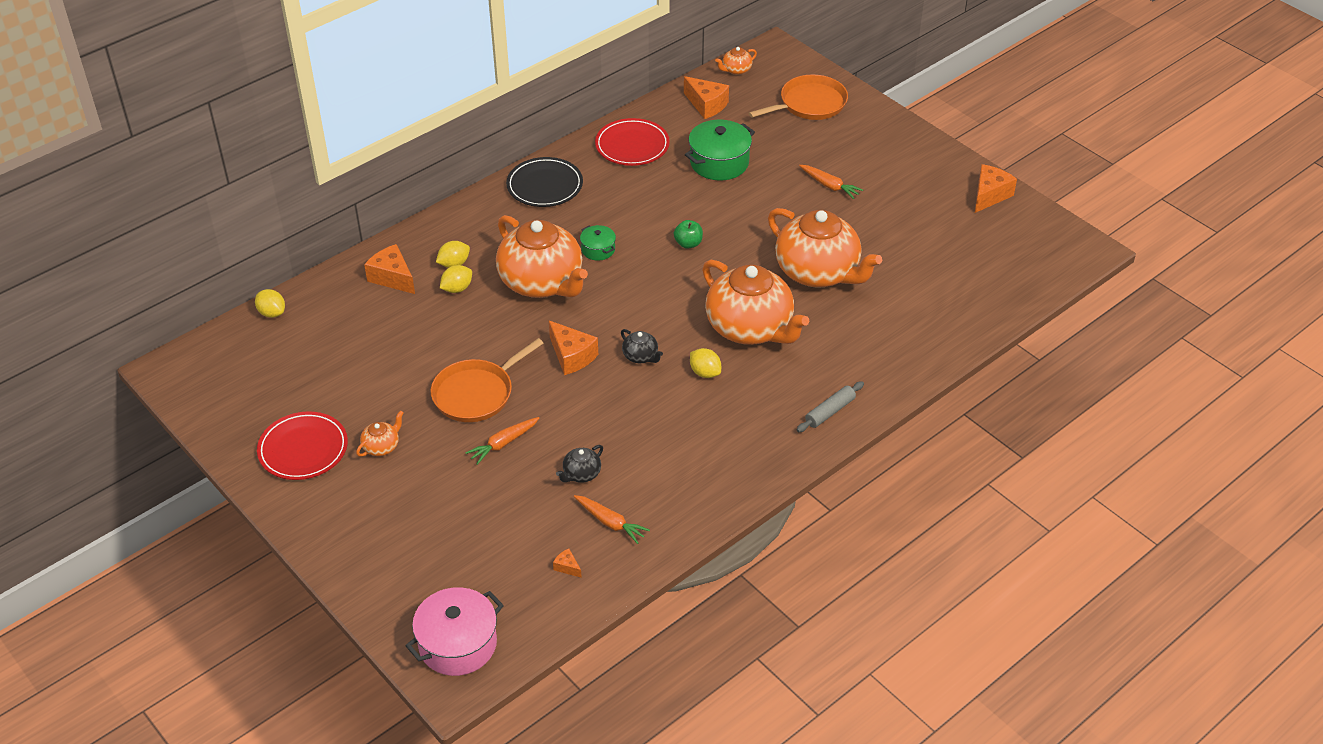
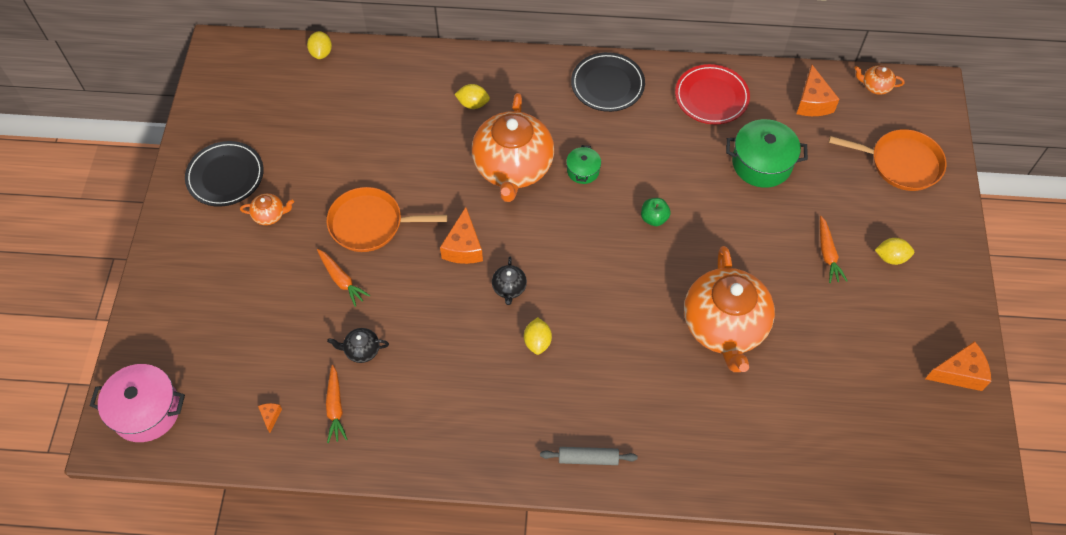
camera: 45 degrees right, 15 degrees up
(303, 449) = (225, 176): red plate -> black plate
(392, 278) = (422, 83): orange cheese -> none
(457, 288) = (452, 126): yellow lemon -> yellow lemon (891, 257)
(503, 444) = (342, 280): orange carrot -> orange carrot turned 135 degrees counterclockwise
(750, 328) = (614, 332): orange teapot -> none

